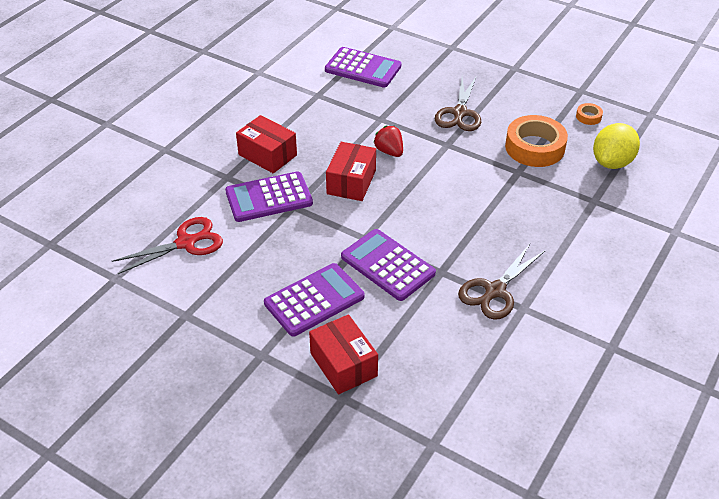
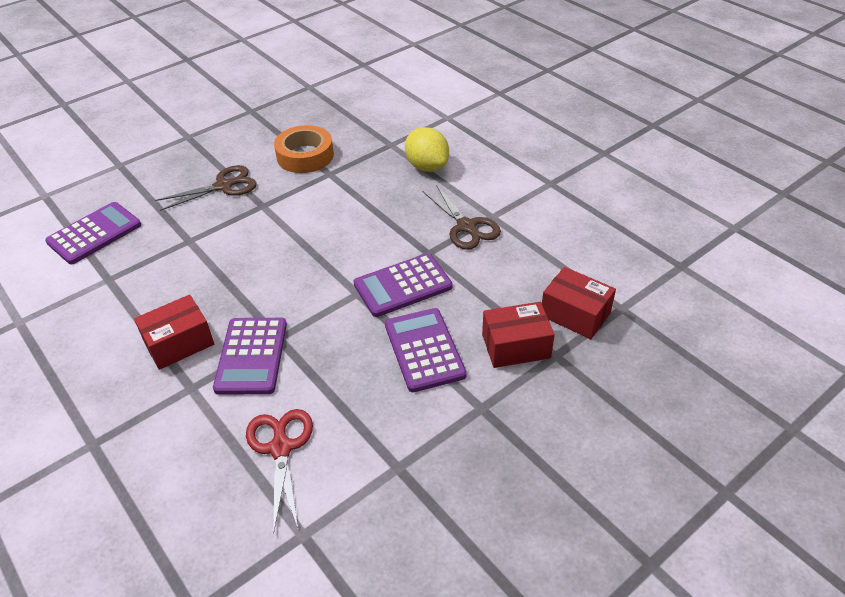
camera: 70 degrees left, 0 degrees up
(351, 182) = (270, 284): red box -> red box (575, 314)
(389, 151) = (244, 246): red strawberry -> none
(459, 113) = (224, 186): brown scissors -> brown scissors turned 60 degrees counterclockwise
(588, 117) = (288, 117): orange tape -> none
(612, 162) = (352, 122): yellow lemon -> yellow lemon (427, 166)

